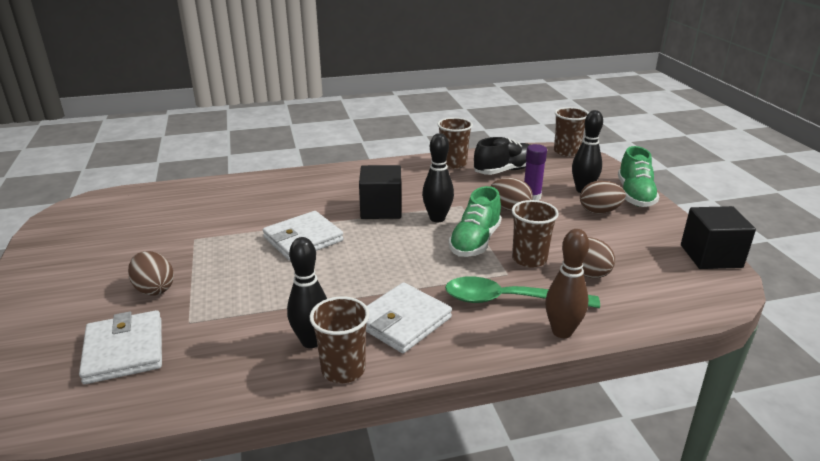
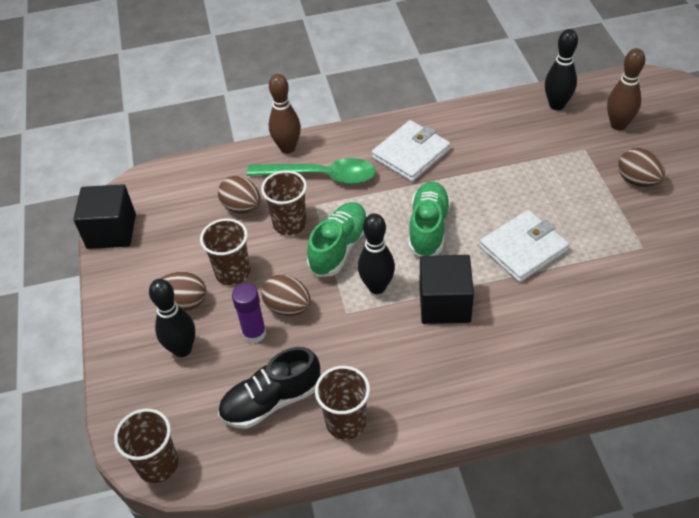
camera: 175 degrees left, 20 degrees up
(124, 350) = (618, 125): white wallet -> brown bowling pin
(311, 341) = (479, 135): black bowling pin -> black bowling pin (556, 105)
(343, 369) = (451, 116): brown cup -> brown cup (233, 272)
(635, 195) = (122, 338): green shoe -> green shoe (428, 228)

